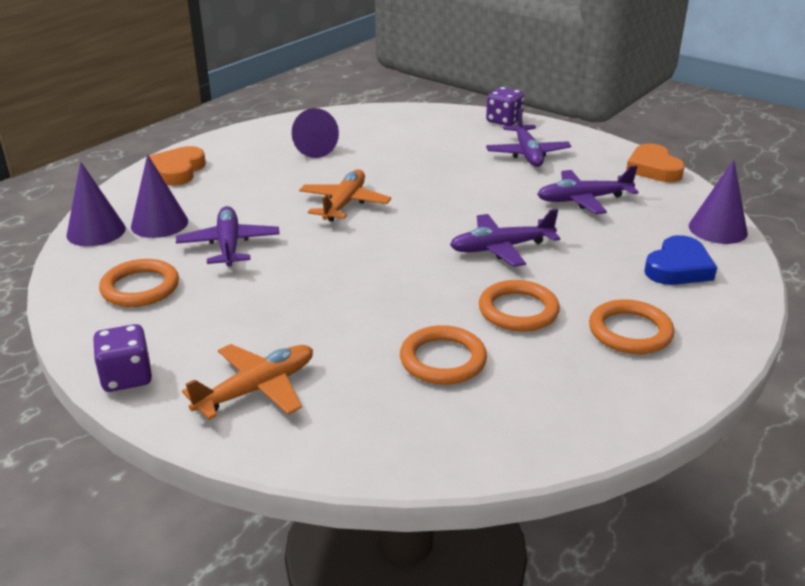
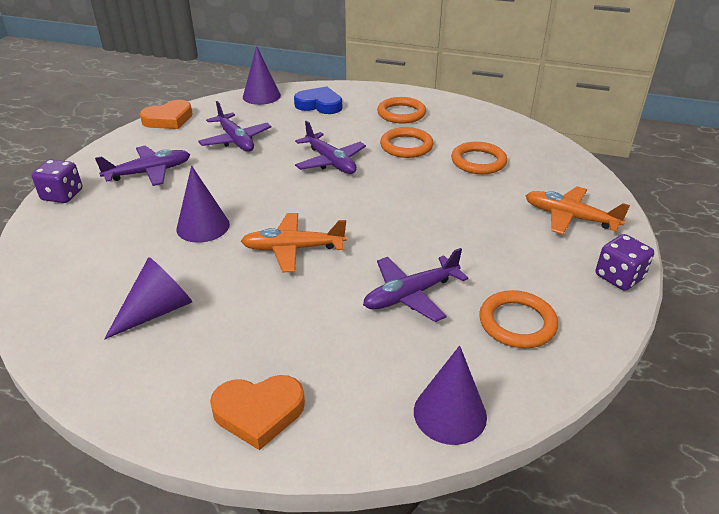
camera: 110 degrees left, 5 degrees up
(159, 223) = (400, 365): purple cone -> purple cone (203, 226)

